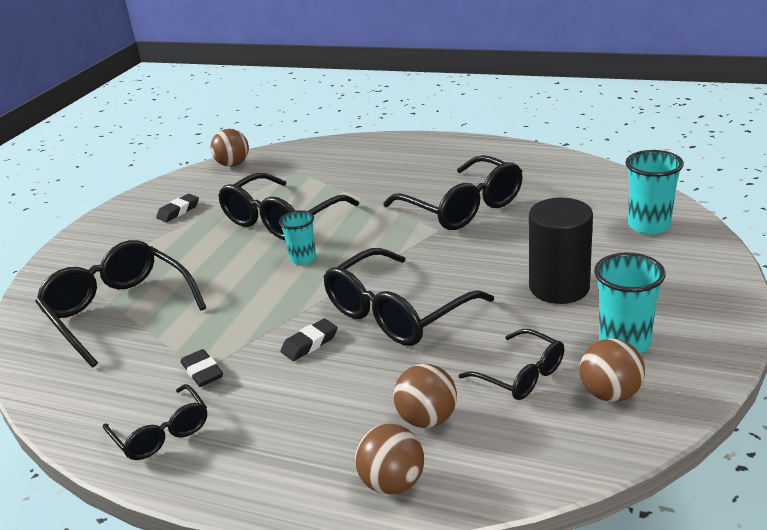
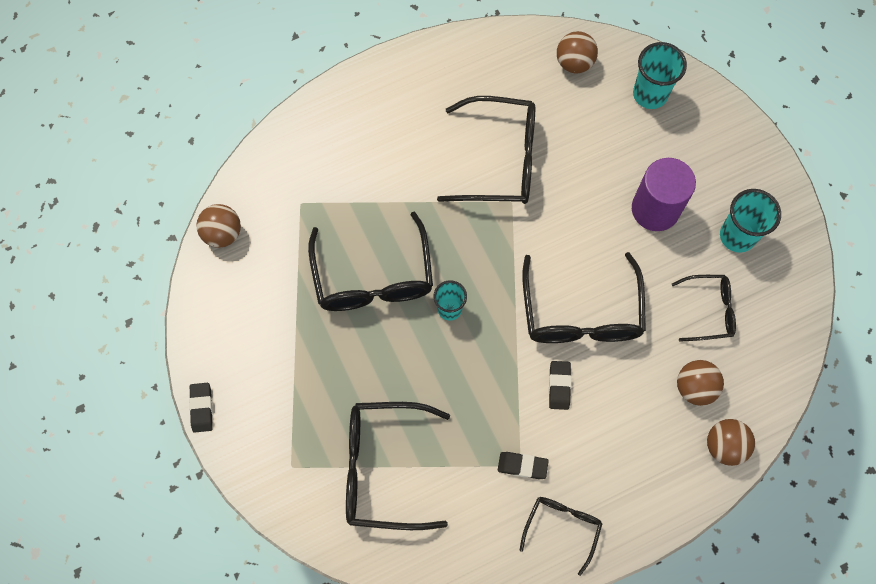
camera: 50 degrees left, 40 degrees up
(161, 433) = (562, 528): black glasses -> black glasses turned 75 degrees counterclockwise
(178, 211) = (264, 331): black eraser -> black eraser (202, 408)
(559, 287) = (655, 209): black cylinder -> purple cylinder
(610, 394) = (766, 287): brown ball -> brown ball (574, 63)

